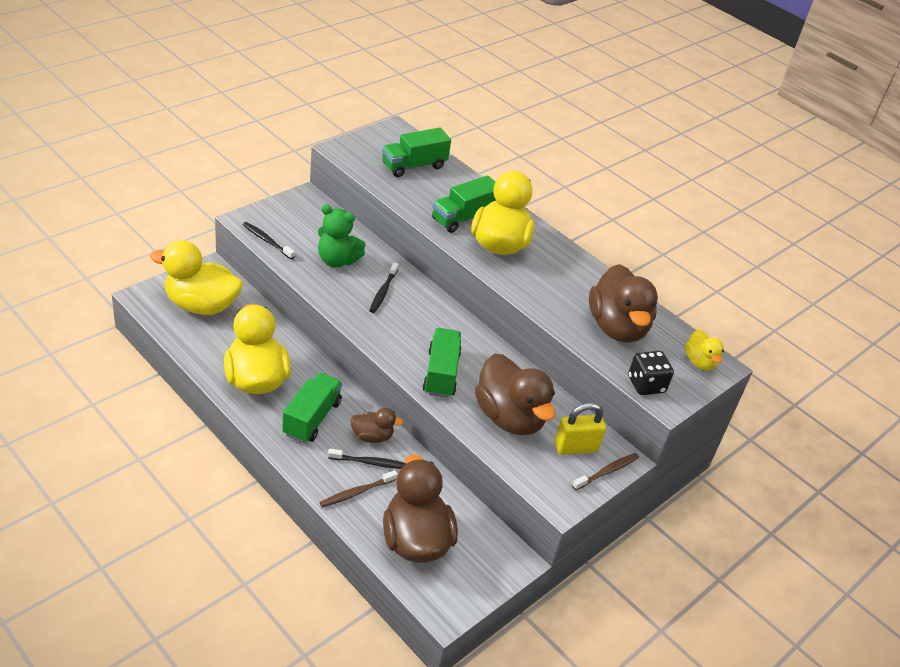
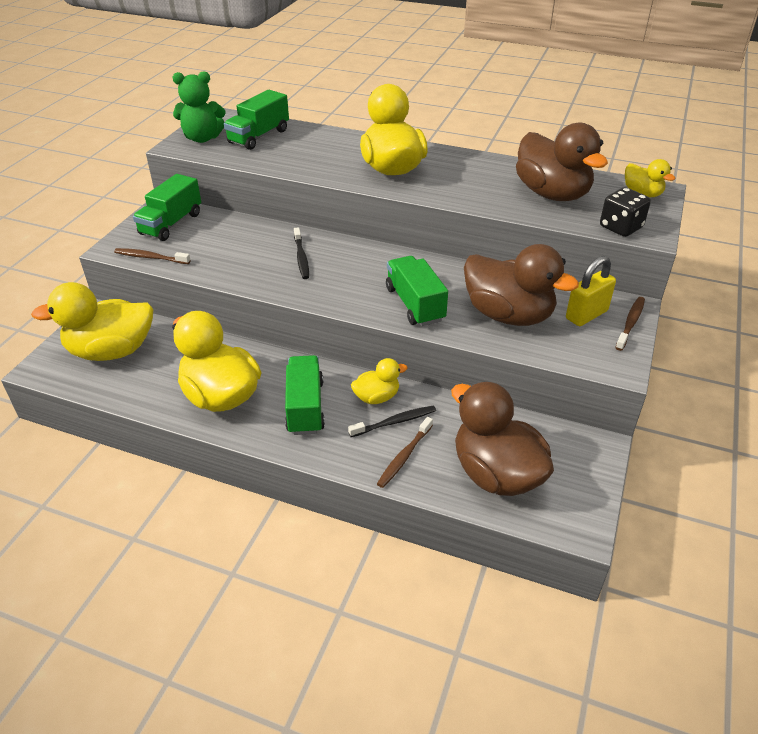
camera: 20 degrees left, 0 degrees up
(267, 241) = (151, 257): black toothbrush -> brown toothbrush
(337, 260) = (235, 248): green teddy bear -> green teddy bear (202, 138)
(372, 436) = (377, 397): brown duck -> yellow duck
(464, 218) = (341, 160): green truck -> green truck (171, 224)

